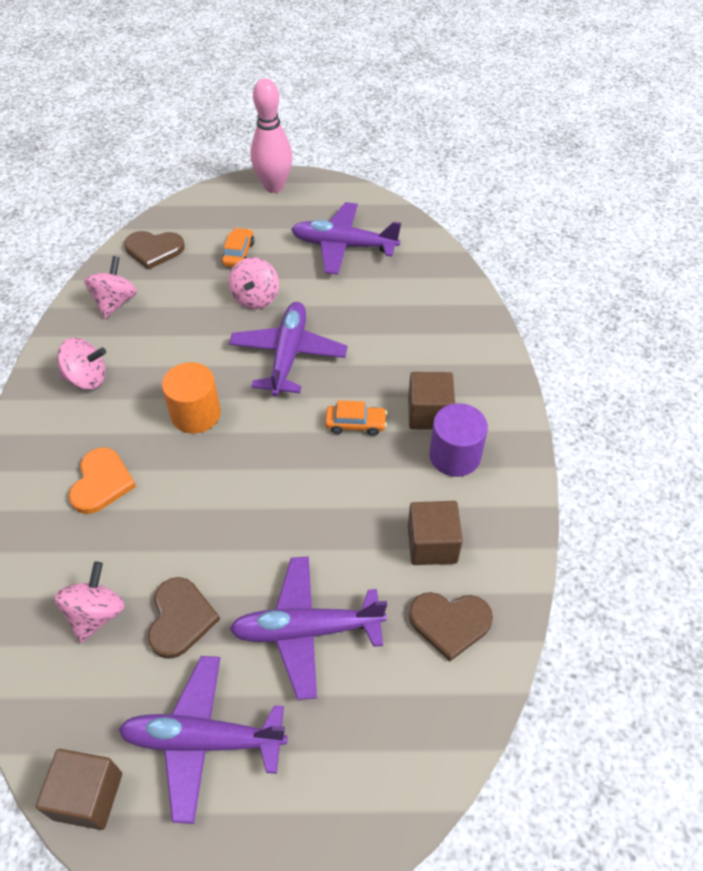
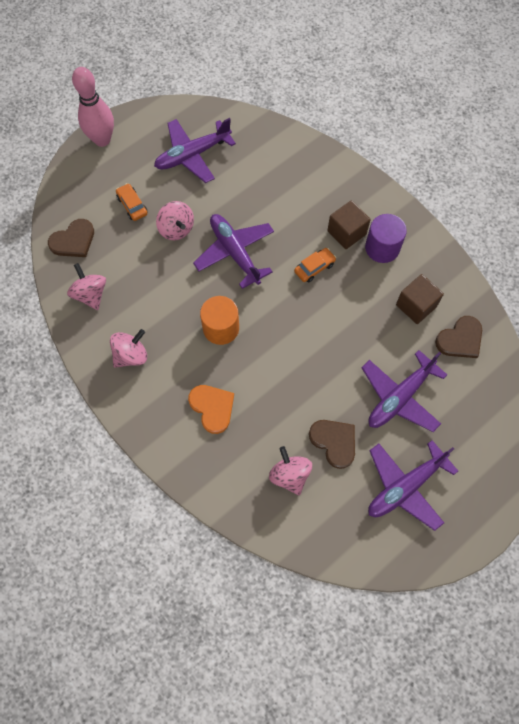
camera: 40 degrees left, 15 degrees up
(88, 796) = (380, 555): brown cube -> none

